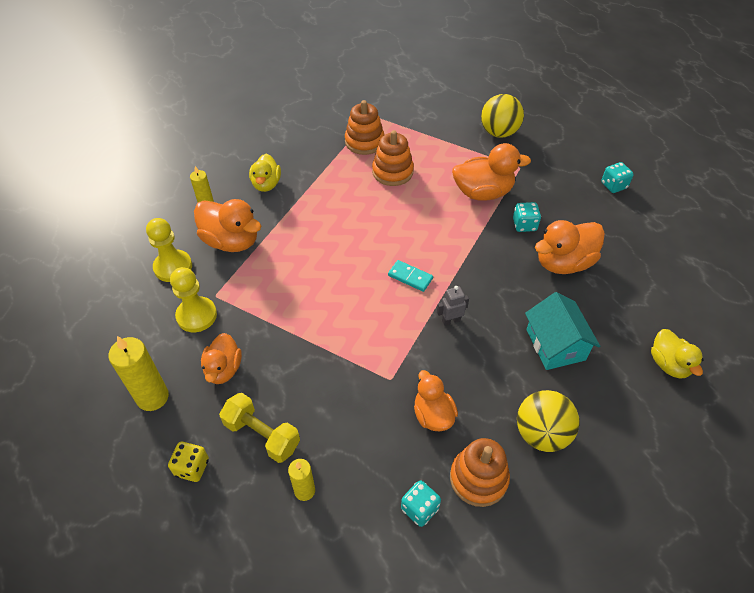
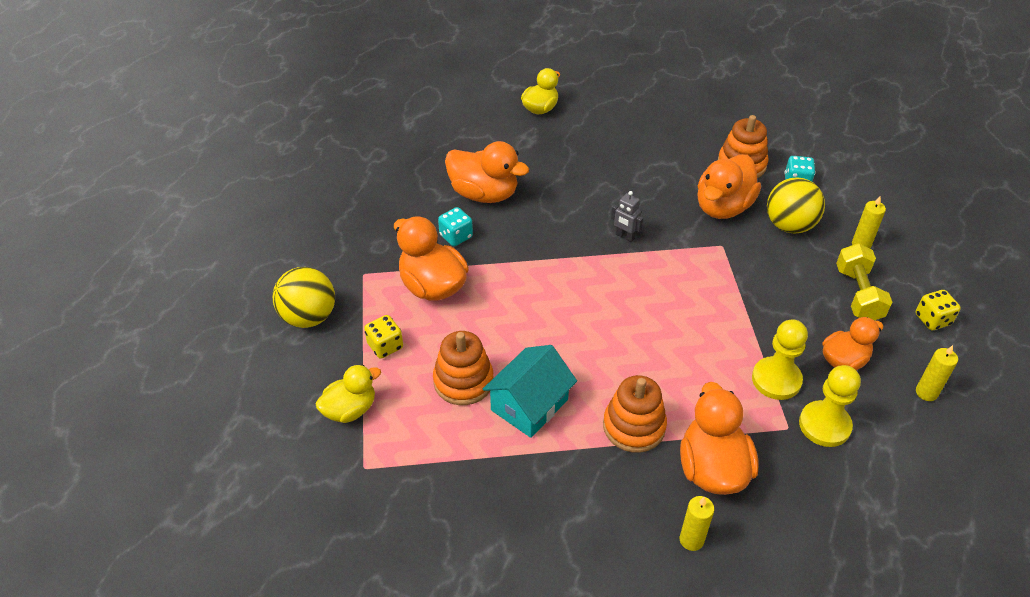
camera: 125 degrees left, 5 degrees down
(152, 397) = (926, 392): yellow candle -> yellow candle, size x0.60
(173, 267) = (802, 498): yellow pawn -> yellow pawn (776, 380)
(266, 184) = (596, 500): yellow duck -> yellow duck (350, 409)
(364, 142) = (428, 443): orange stacking toy -> orange stacking toy (634, 426)
(410, 277) = (604, 286): turquoise domino -> none
(433, 415) = (723, 207): orange duck -> orange duck, size x1.54
(448, 153) = (385, 346): none -> yellow dice
(541, 433) = (671, 149): yellow ball -> yellow ball (789, 225)
(555, 344) = (583, 168): turquoise house -> turquoise house (529, 405)
(613, 185) = (339, 195): turquoise dice -> none

